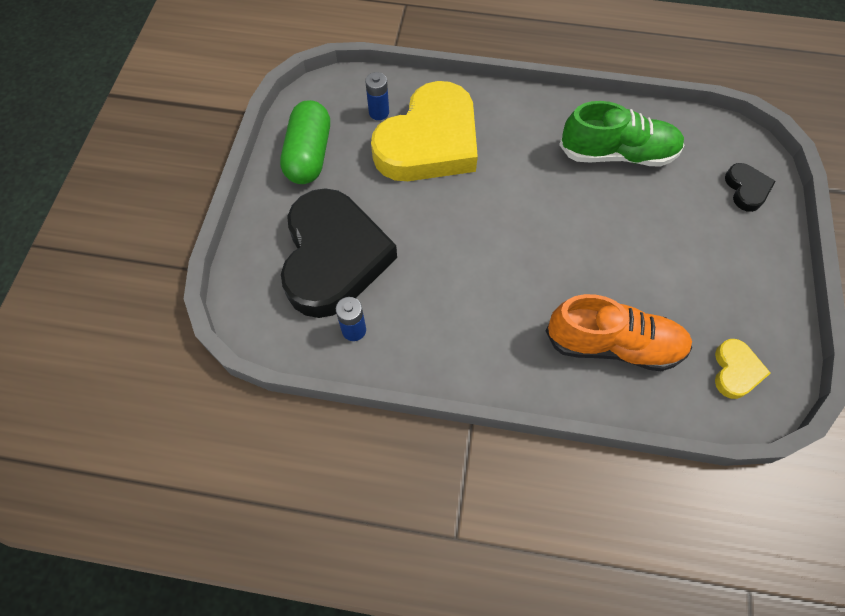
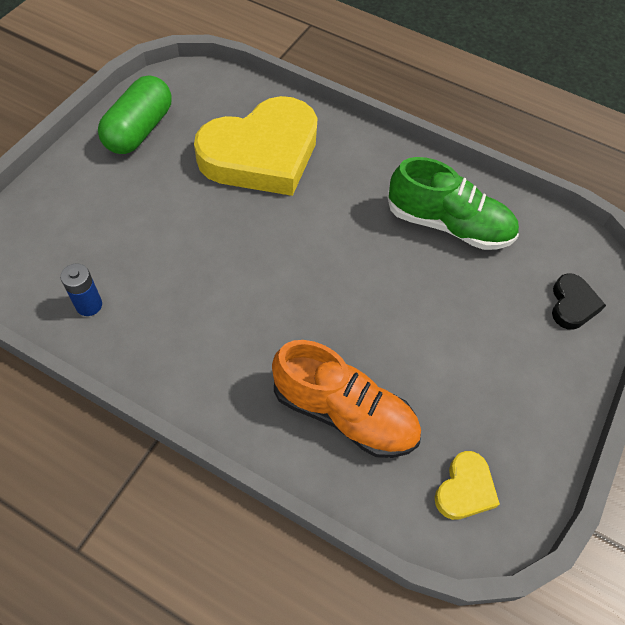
camera: 15 degrees right, 5 degrees down
(333, 257) = (108, 230): black heart -> none
(379, 112) = (227, 112): blue battery -> none

